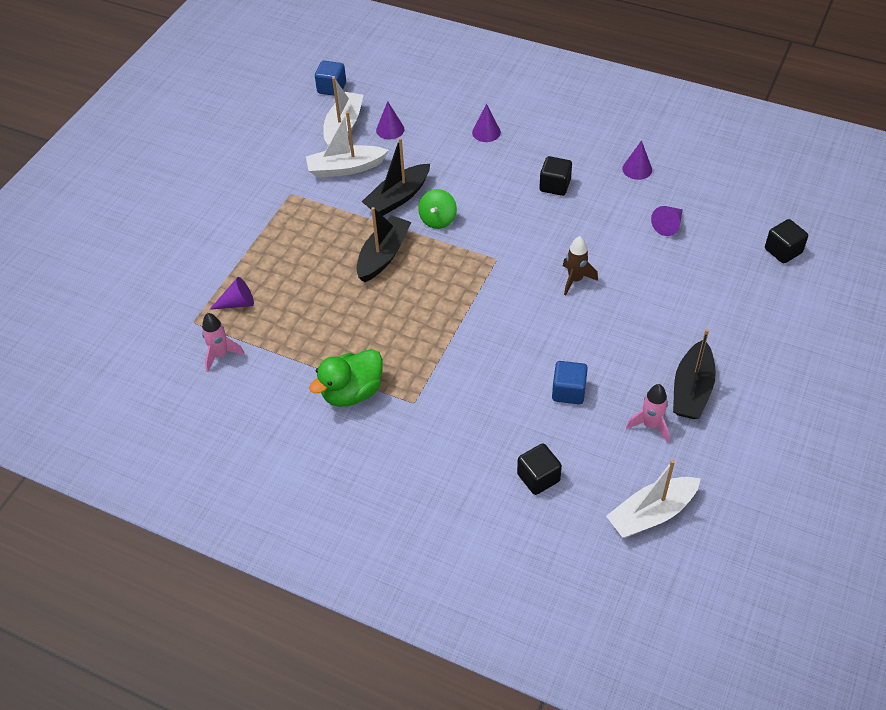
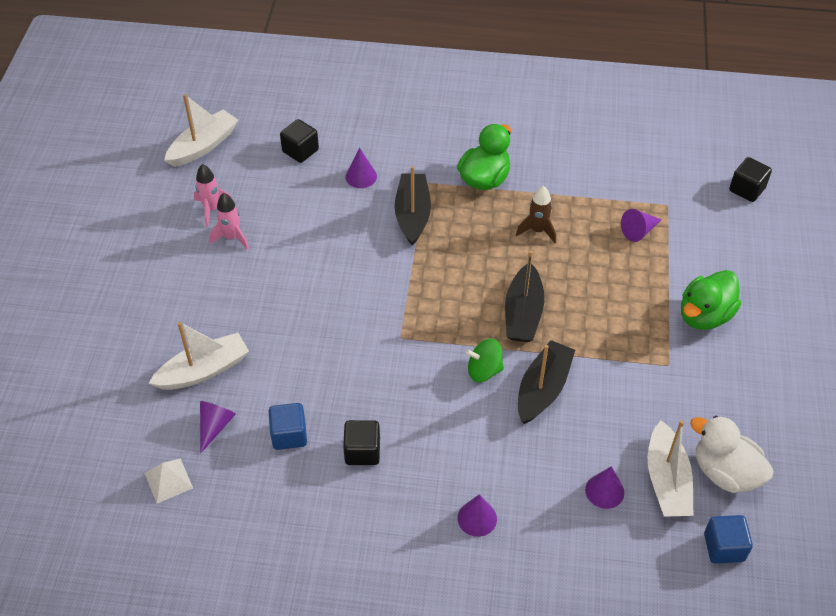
camera: 160 degrees right, 0 degrees up
(221, 355) = (620, 183): pink rocket -> pink rocket (232, 238)
(235, 221) = (704, 315): none -> green duck
(300, 123) = (725, 472): none -> white duck
(345, 168) = (626, 415): white boat -> white boat (203, 370)
(438, 220) = (484, 370): green spinning top -> green spinning top turned 90 degrees counterclockwise
(568, 391) = (290, 221): blue cube -> blue cube (289, 435)
(575, 280) = (309, 332): brown rocket -> brown rocket (537, 230)
(637, 169) = (264, 503): purple cone -> purple cone (361, 176)
(692, 390) = (176, 247): black boat -> black boat (412, 214)
(708, 197) = (168, 480): none -> white pyramid
(783, 251) = (79, 422): black cube -> black cube (747, 189)

